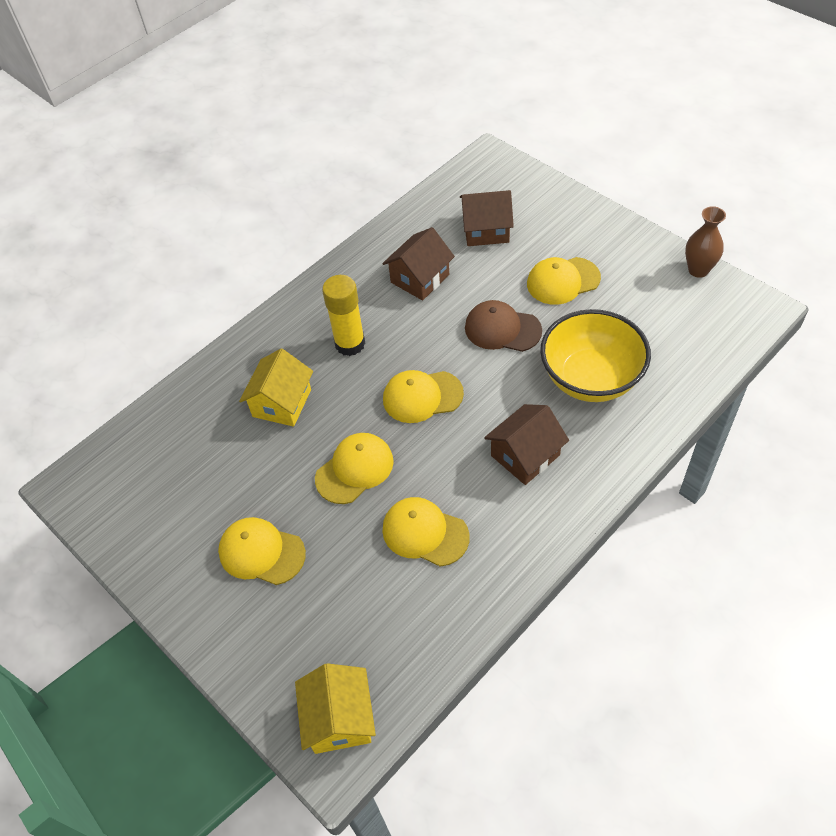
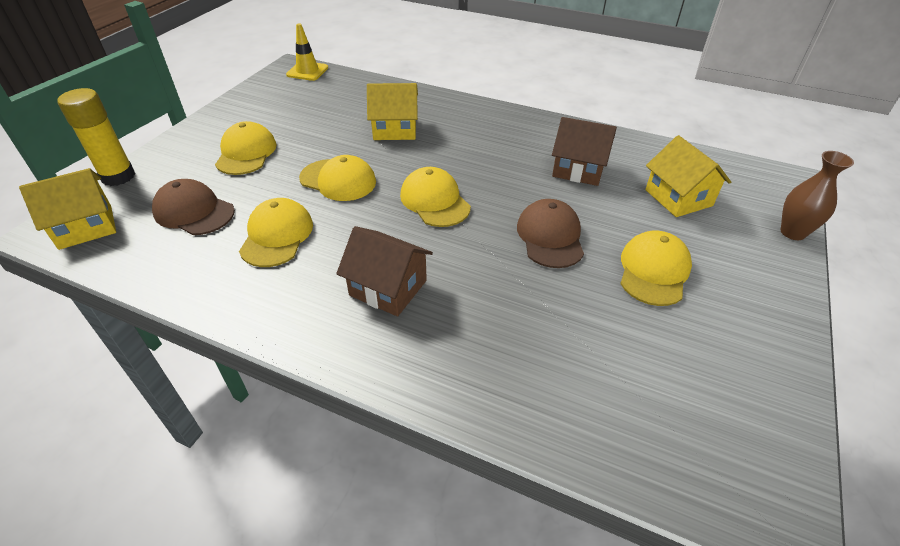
camera: 65 degrees right, 10 degrees down
(92, 470) = (307, 71): none -> yellow traffic cone
(350, 344) = (475, 148): yellow glue stick -> yellow glue stick (118, 176)
(355, 608) = (194, 212): none -> brown cap
(486, 230) = (678, 198): brown house -> yellow house
(563, 281) = (653, 271): yellow cap -> yellow cap turned 60 degrees clockwise
(590, 378) = (520, 324): yellow bowl -> none
(698, 270) = (787, 412): brown vase -> brown vase (792, 232)

